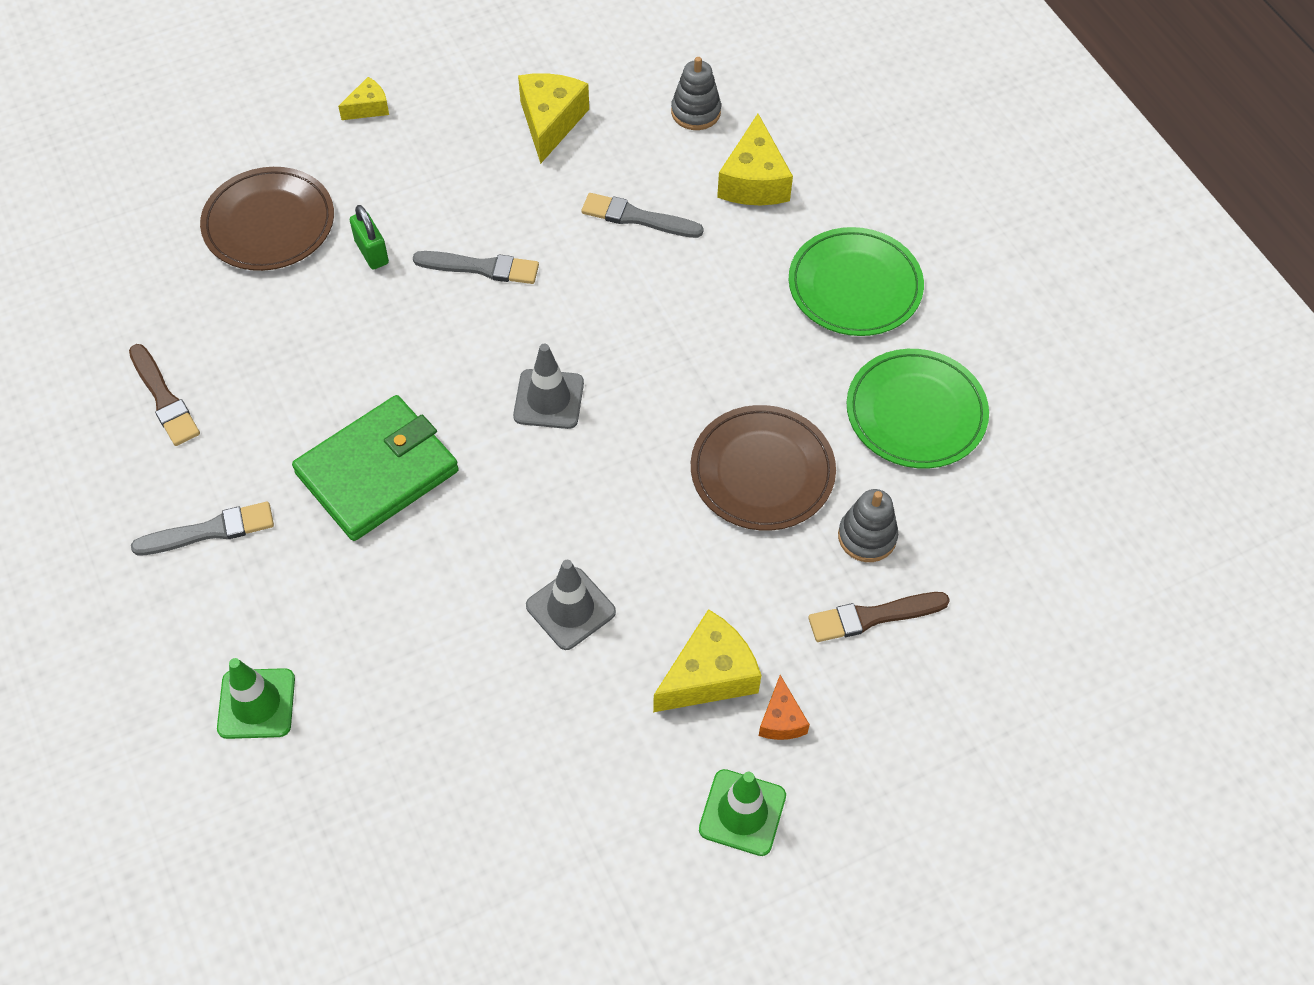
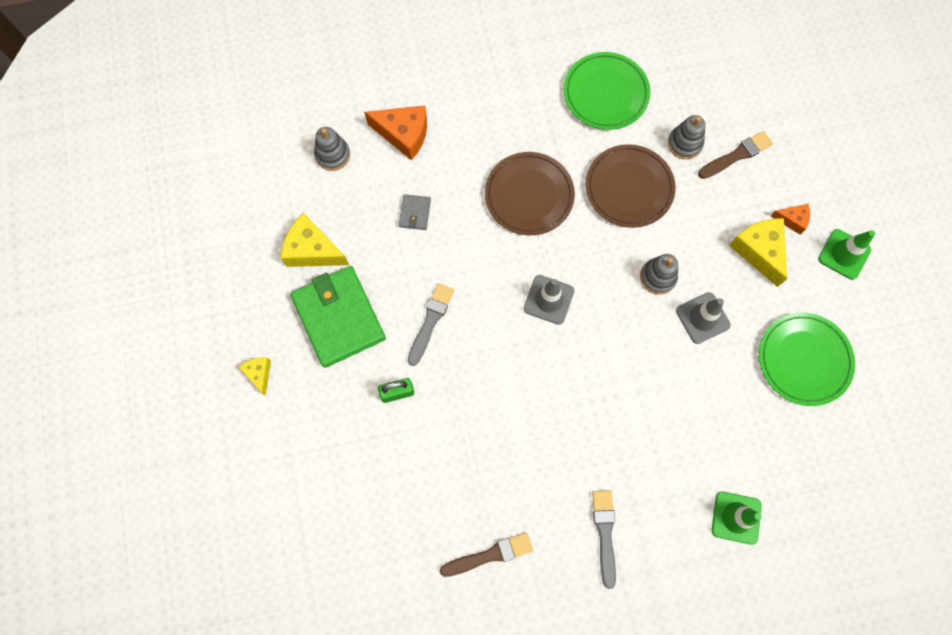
camera: 75 degrees left, 15 degrees up
(269, 223) = (350, 461): brown plate -> brown plate (529, 195)
(377, 472) = (581, 417): green wallet -> green wallet (339, 317)
(622, 535) = (657, 277): none -> grey stacking toy
(637, 218) = (415, 213): grey brush -> grey wallet
(754, 181) = (404, 134): yellow cheese -> orange cheese
(855, 286) = (505, 99): green plate -> green plate (804, 360)
(873, 617) = (736, 155): brown brush -> brown brush turned 120 degrees counterclockwise

